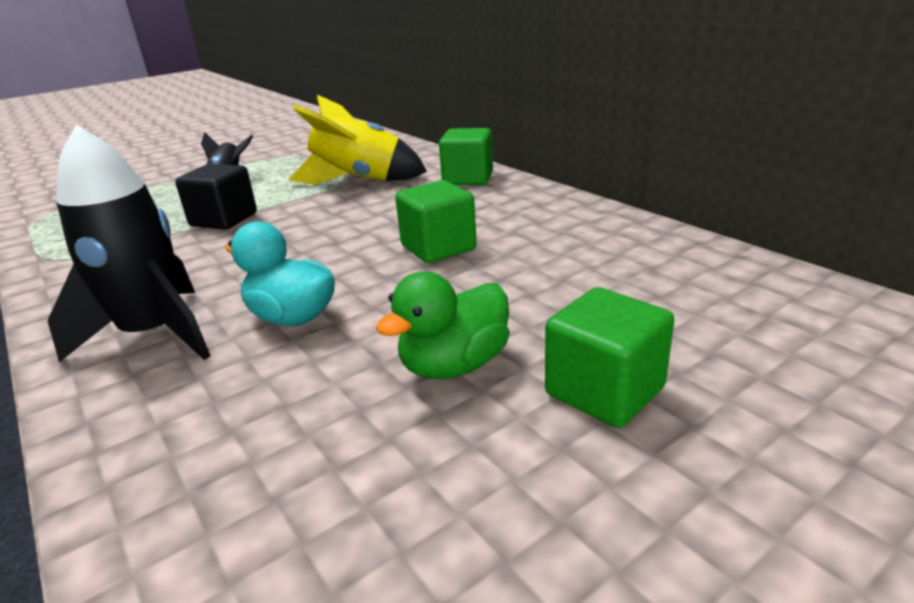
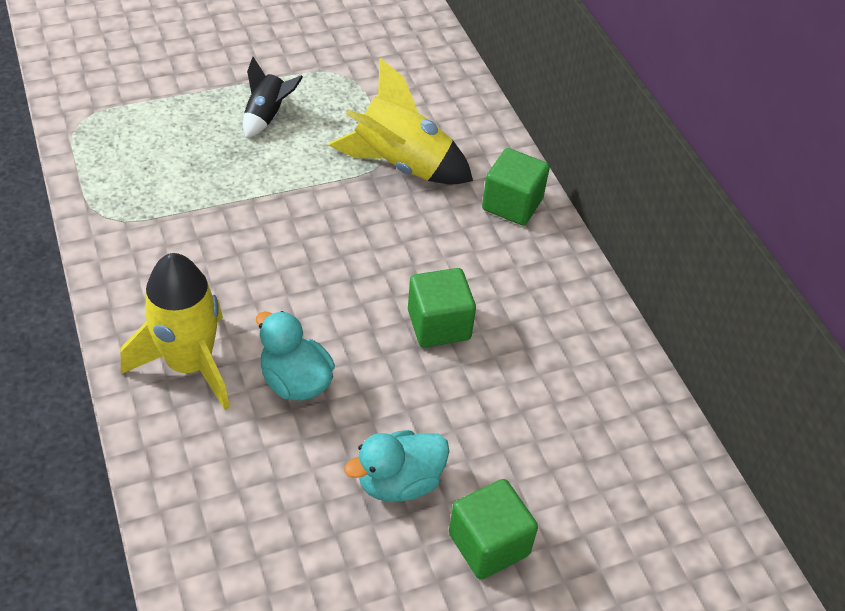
camera: 10 degrees right, 20 degrees up
(155, 334) = (189, 364): black rocket -> yellow rocket
(224, 219) = (256, 198): black cube -> none
(454, 365) = (399, 482): green duck -> turquoise duck

